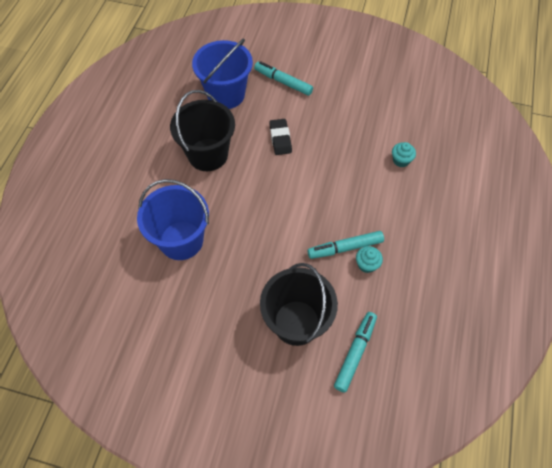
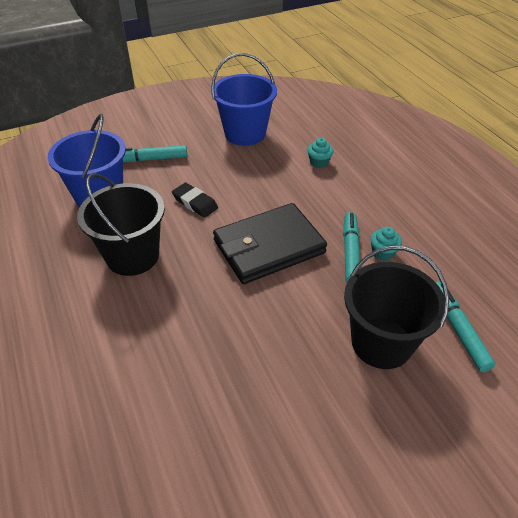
camera: 40 degrees left, 15 degrees down
(181, 240) = (184, 351): blue bucket -> blue bucket (245, 133)
(295, 205) = (269, 246): none -> black wallet
(345, 248) = (350, 252): turquoise marker -> turquoise marker turned 150 degrees clockwise

